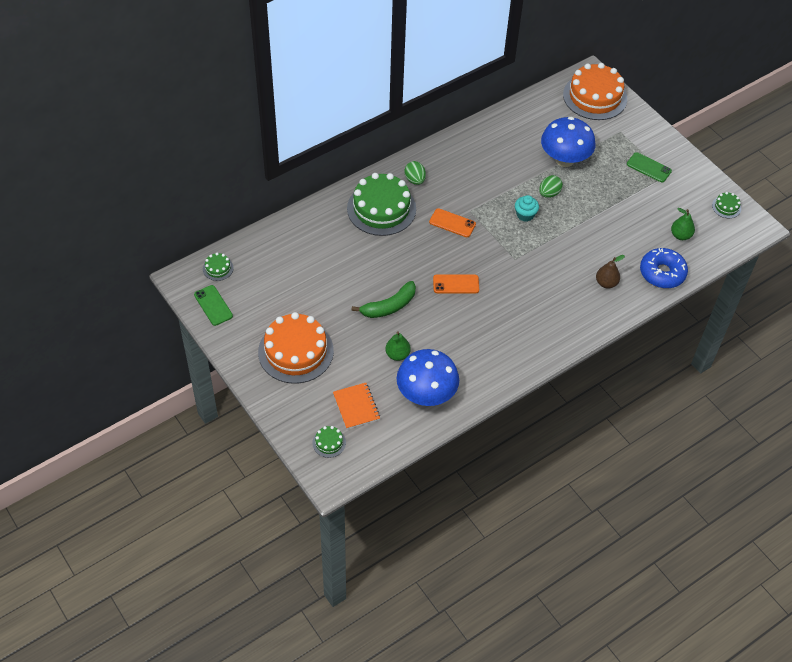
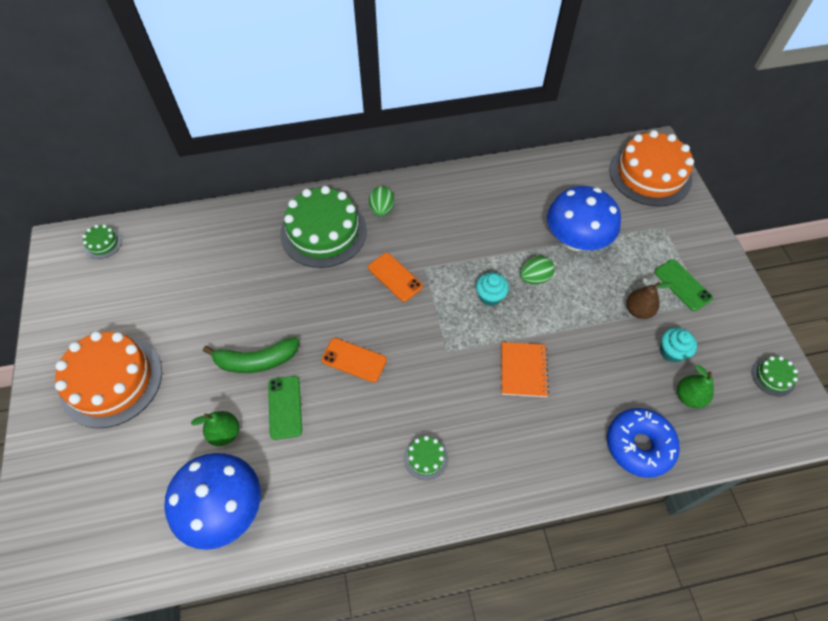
camera: 25 degrees right, 5 degrees up
(213, 305) = (66, 286): green phone -> green phone (285, 407)
(329, 442) = (61, 532): green cake -> green cake (426, 457)
(356, 406) = (128, 490): orange notebook -> orange notebook (523, 370)
(606, 283) = (552, 431): brown pear -> brown pear (638, 310)
(659, 212) = (671, 352): none -> turquoise cupcake

